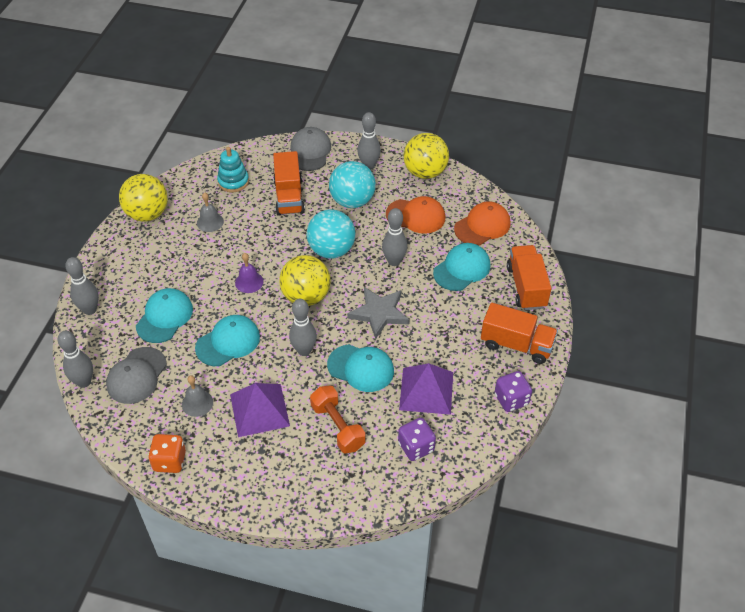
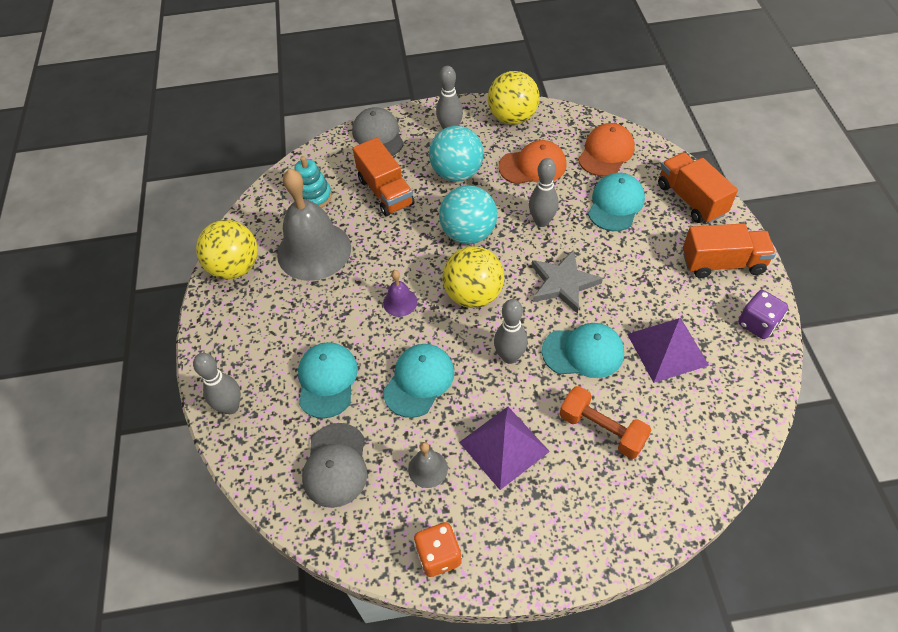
camera: 20 degrees left, 5 degrees up
(84, 382) = (275, 500): grey bowling pin -> none
(210, 222) = (314, 250): grey bell -> grey bell, size x2.27
(416, 447) = (699, 417): purple dice -> none

